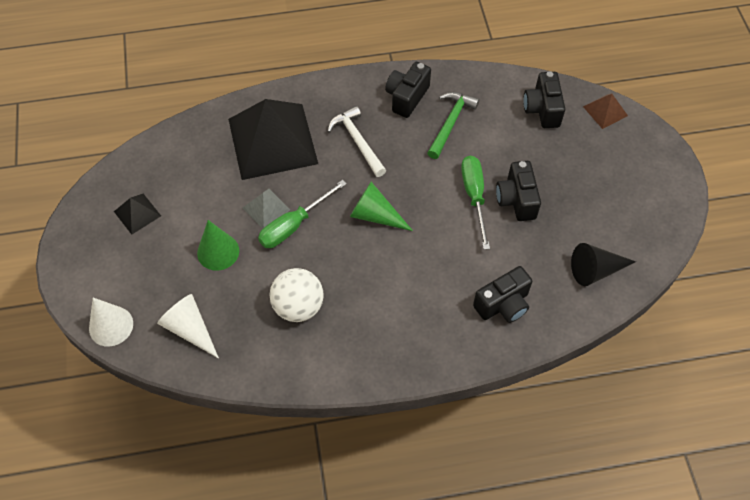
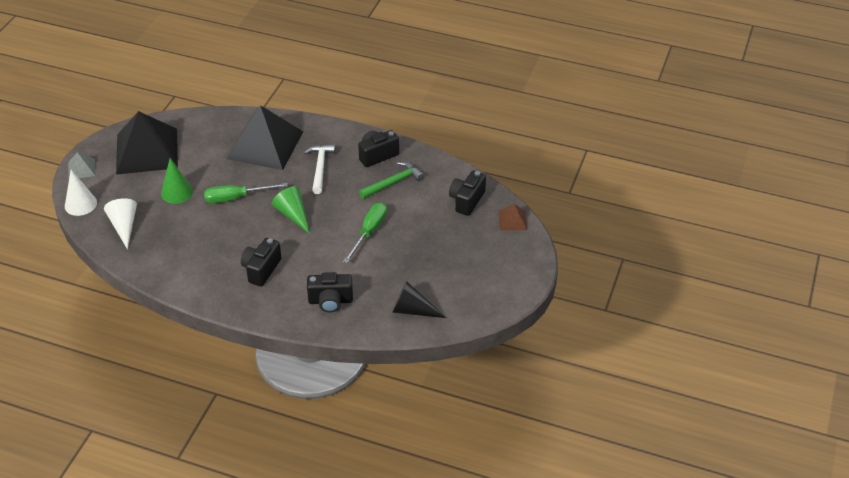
camera: 30 degrees right, 15 degrees down
(137, 213) = (146, 151): black pyramid -> black pyramid, size x2.33
(266, 208) = (227, 181): grey pyramid -> grey pyramid (81, 169)
(298, 306) = (199, 243): white ball -> none
(516, 200) = (396, 246): black camera -> black camera (261, 269)

